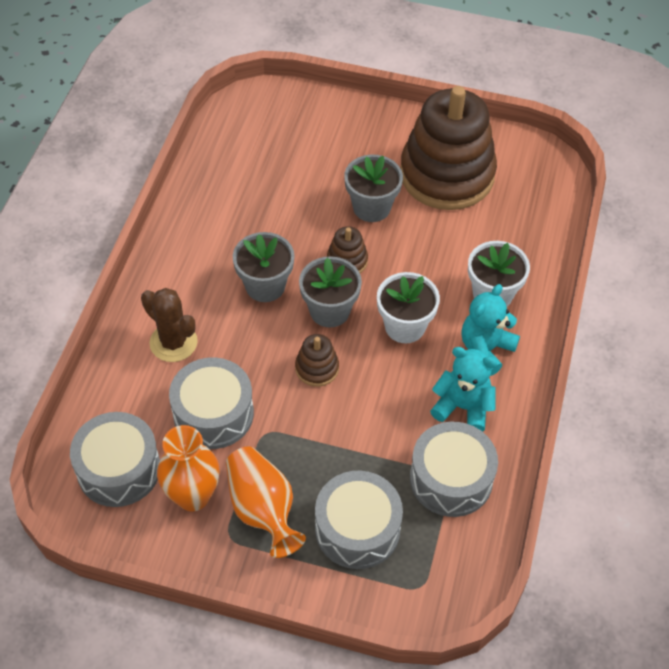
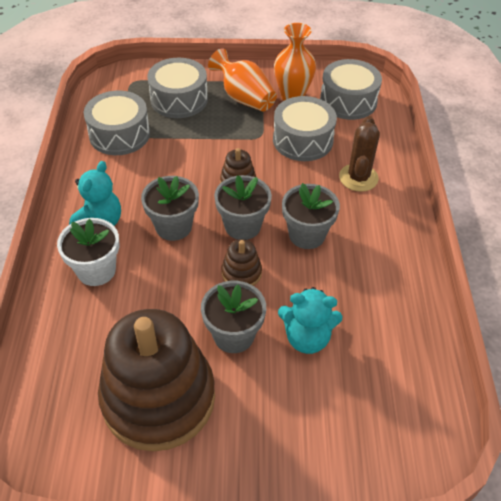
camera: 165 degrees right, 5 degrees down
(173, 342) = (358, 178): brown cactus -> brown cactus turned 75 degrees clockwise
(405, 326) = (173, 226): white flower pot -> grey flower pot
(463, 407) = (115, 178): turquoise teddy bear -> turquoise teddy bear (307, 338)

